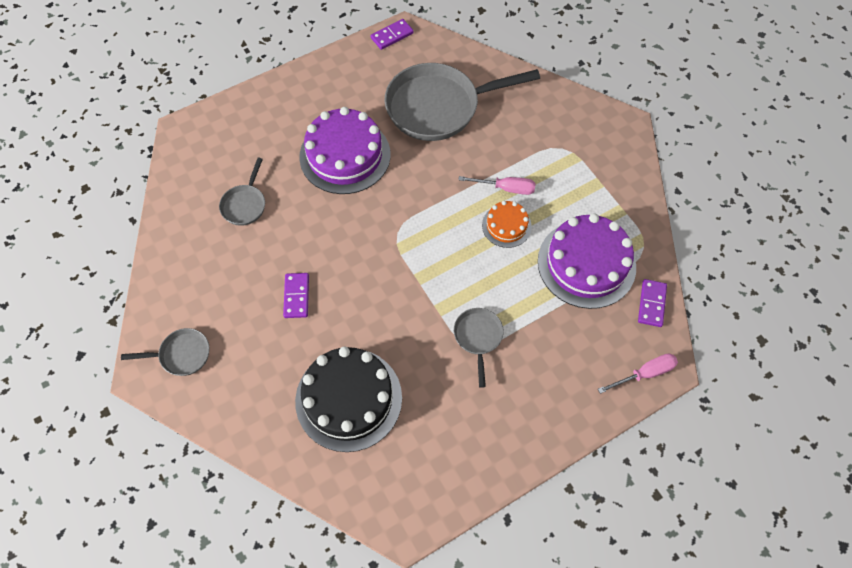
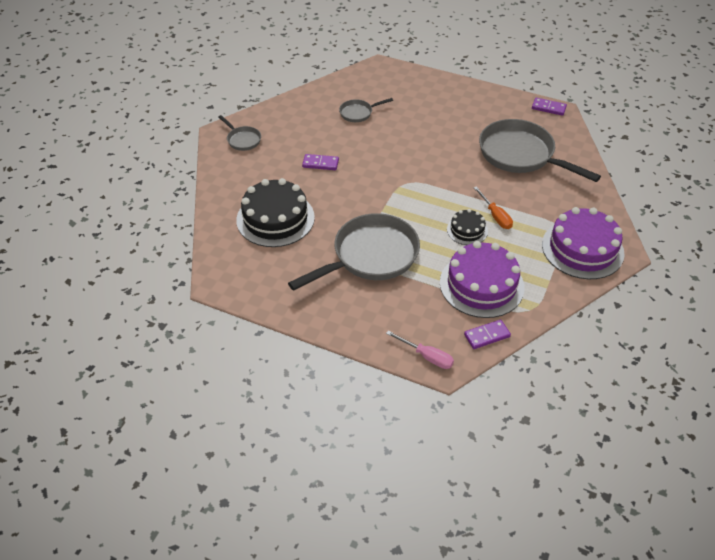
camera: 55 degrees right, 15 degrees down
(296, 296) = (320, 163): purple domino -> purple domino turned 45 degrees clockwise
(345, 155) = (436, 134): purple cake -> purple cake (582, 249)
(478, 337) = (370, 256): grey pan -> grey pan, size x2.15
(505, 188) = (495, 216): pink screwdriver -> orange screwdriver
(506, 226) = (467, 230): orange cake -> black cake

